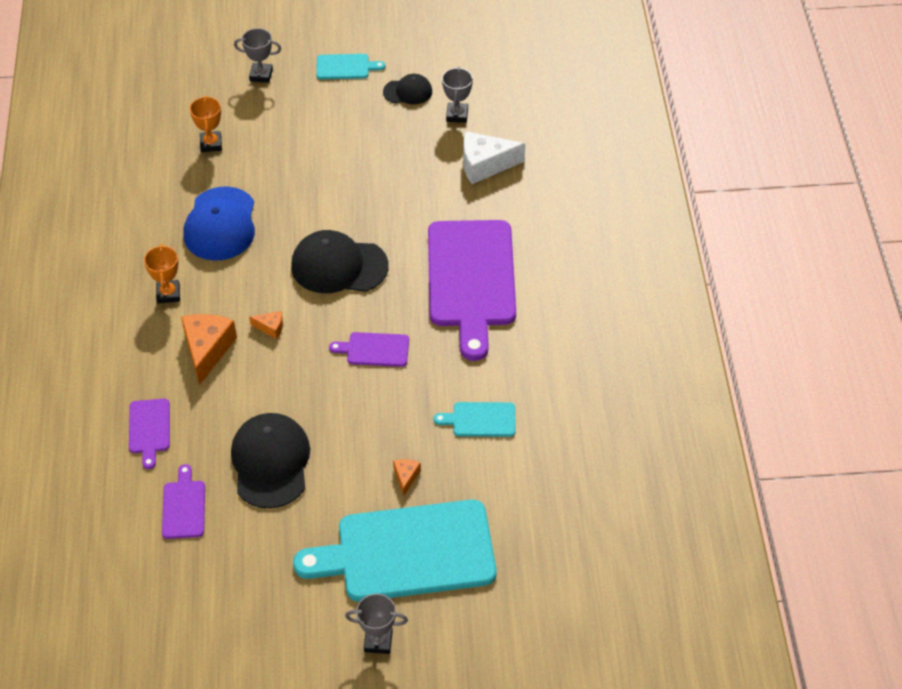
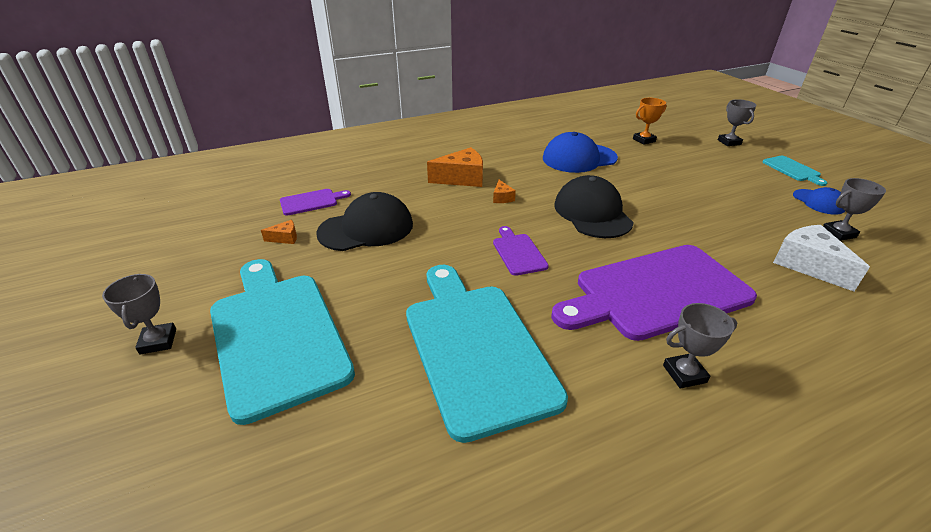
camera: 70 degrees right, 15 degrees down
(149, 429) = (378, 174): purple cutting board -> none
(168, 294) = (500, 155): orange trophy -> none
(406, 477) = (375, 309): orange cheese -> orange cheese (285, 238)
(408, 91) = (818, 202): black cap -> blue cap
(480, 420) = (476, 348): turquoise cutting board -> turquoise cutting board, size x2.29
(555, 309) = (684, 374): none -> grey trophy

